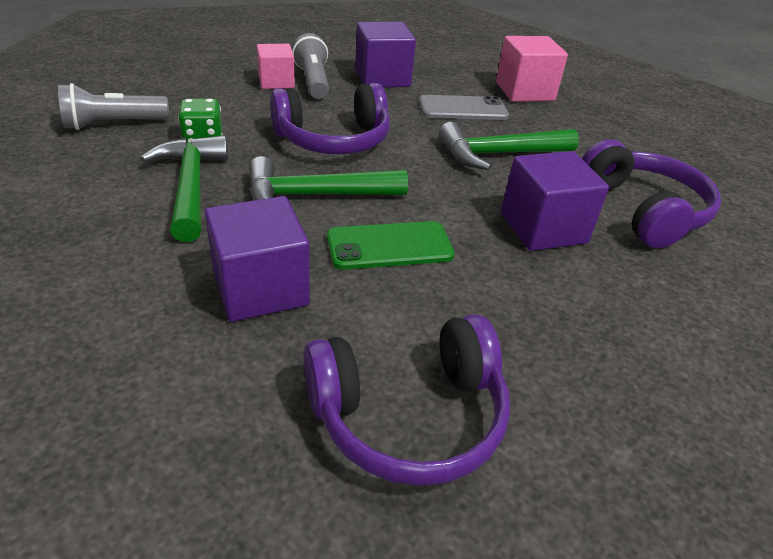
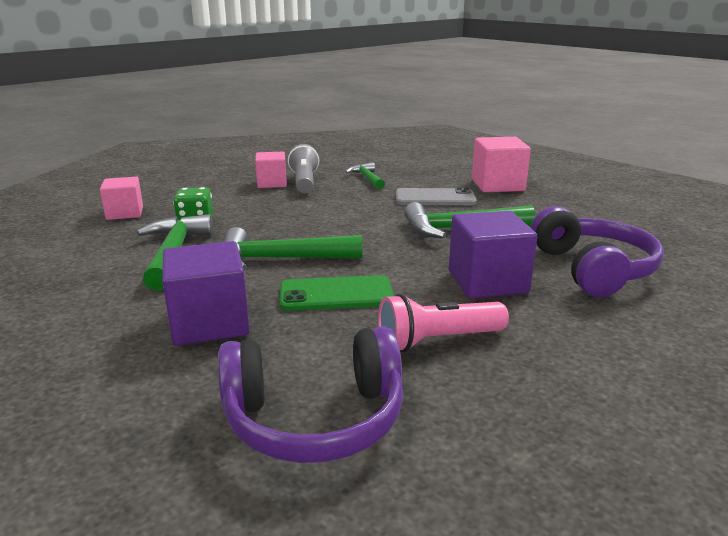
camera: 10 degrees right, 15 degrees down
(113, 124) = (125, 213): grey flashlight -> pink cube
(333, 140) = (309, 221): purple headphones -> none
(382, 78) = (367, 178): purple cube -> green hammer
(510, 308) = (437, 341): none -> pink flashlight

